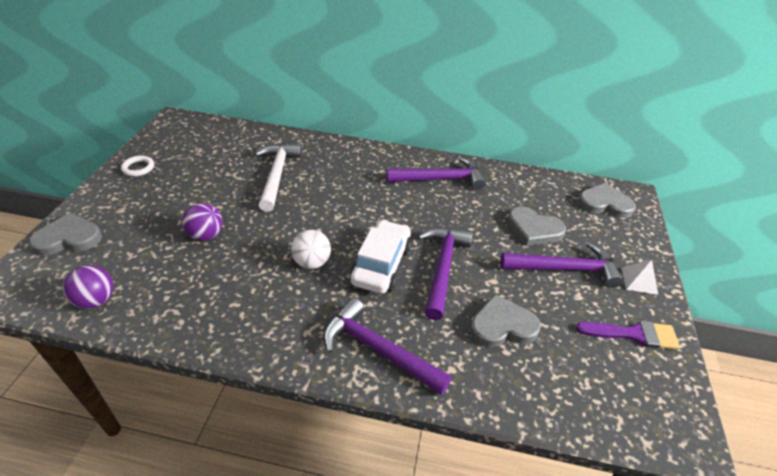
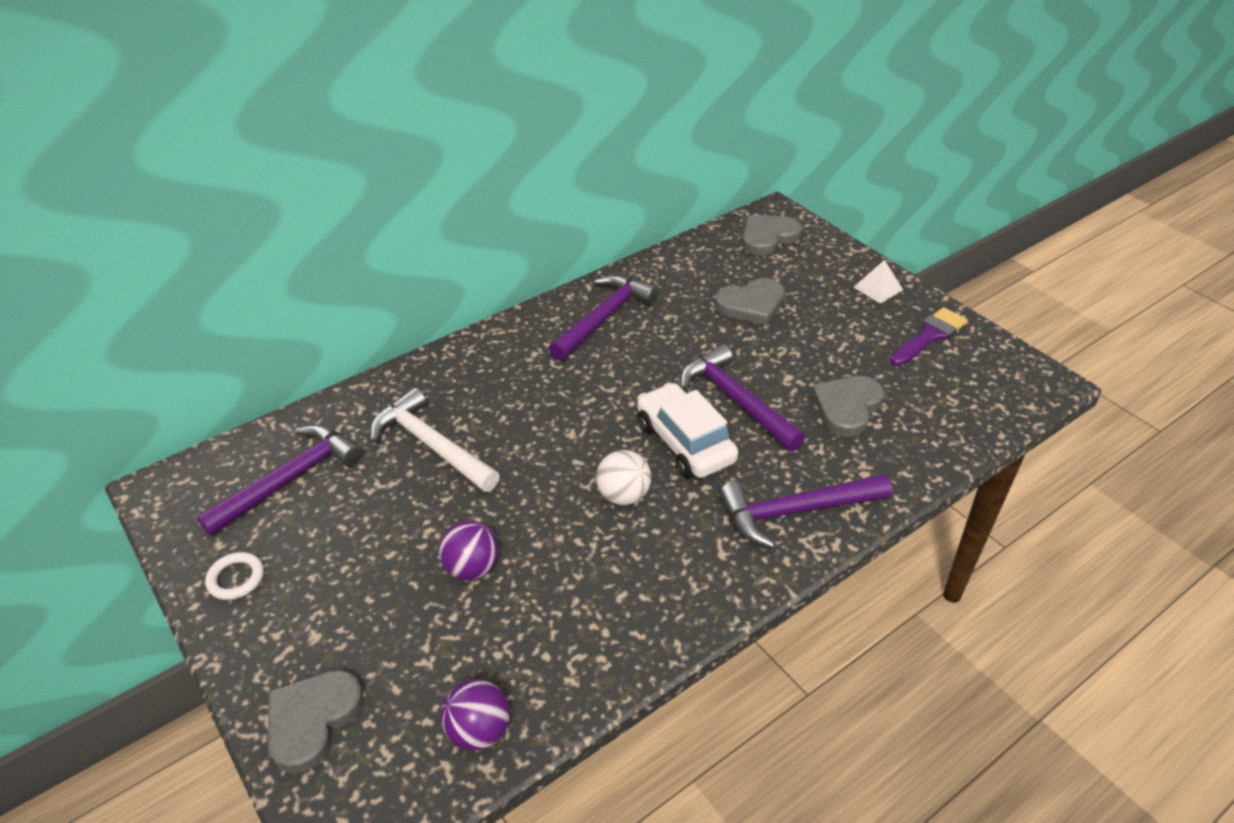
camera: 45 degrees left, 0 degrees up
(564, 268) = (820, 321): purple hammer -> purple hammer (289, 480)

